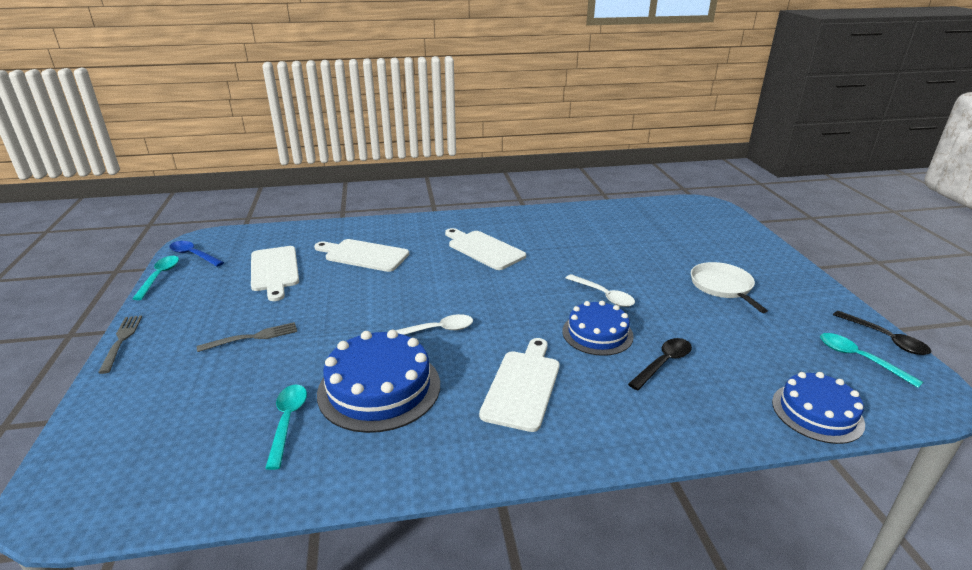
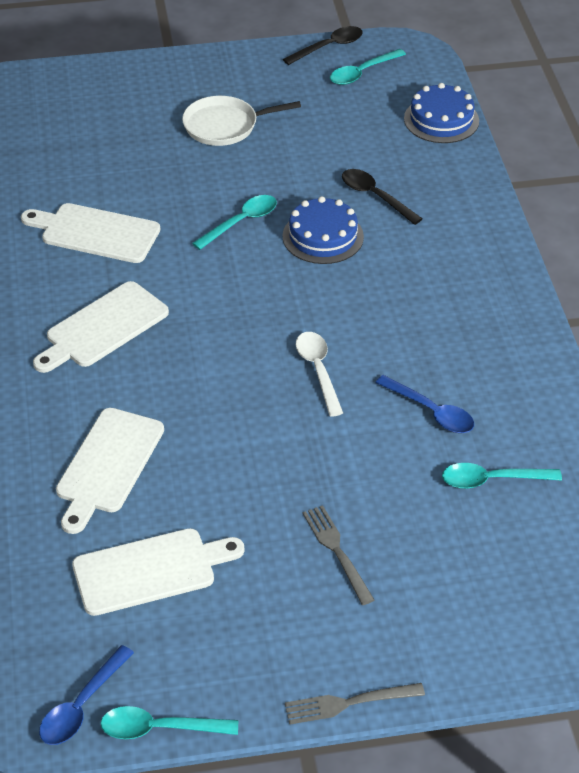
camera: 90 degrees left, 15 degrees up
(379, 388) = (431, 412): blue cake -> blue spoon
(522, 386) = (419, 299): white cutting board -> white cutting board (95, 233)
(603, 295) = (241, 222): white spoon -> turquoise spoon

